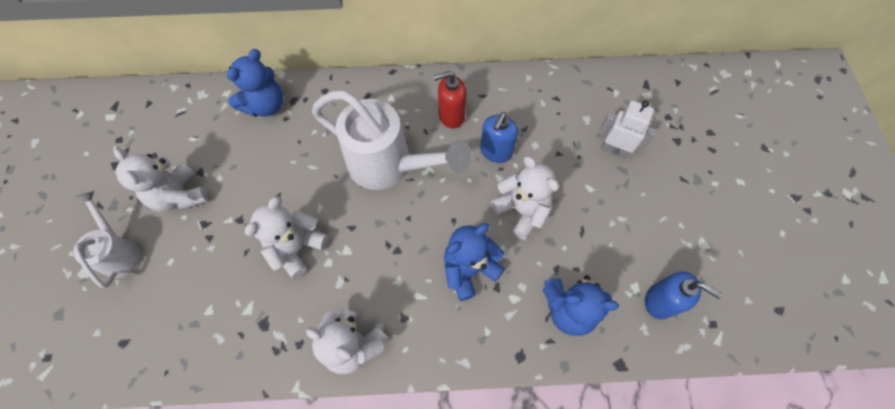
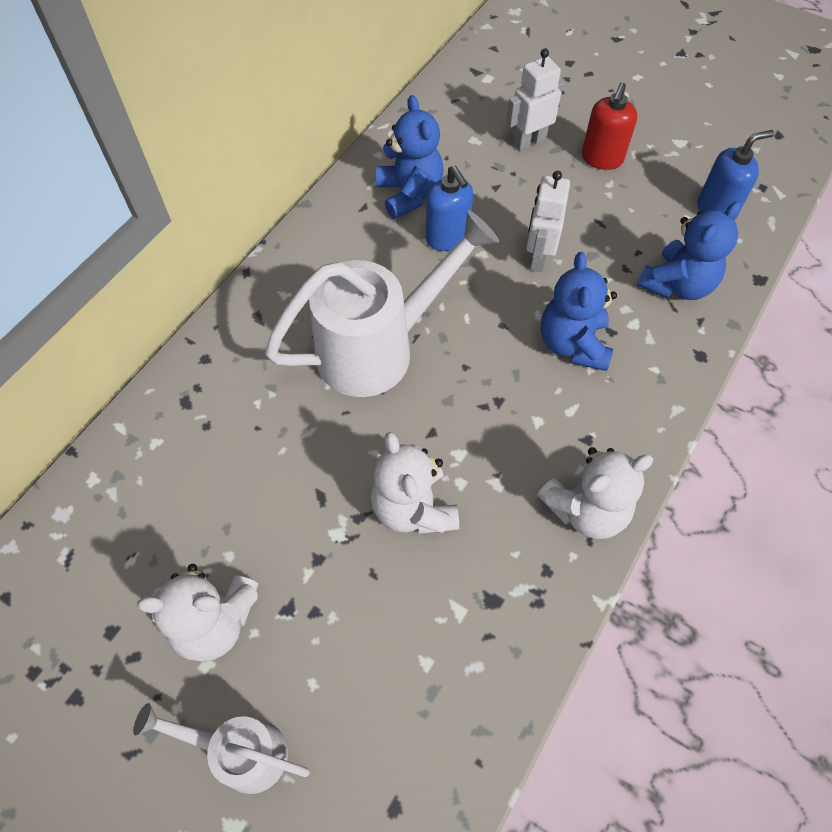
camera: 55 degrees left, 5 degrees down
(266, 105) = (163, 439): blue teddy bear -> blue teddy bear (409, 194)
(451, 116) = (364, 250): red soap dispenser -> red soap dispenser (601, 158)
(521, 210) = (538, 258): white teddy bear -> white robot

